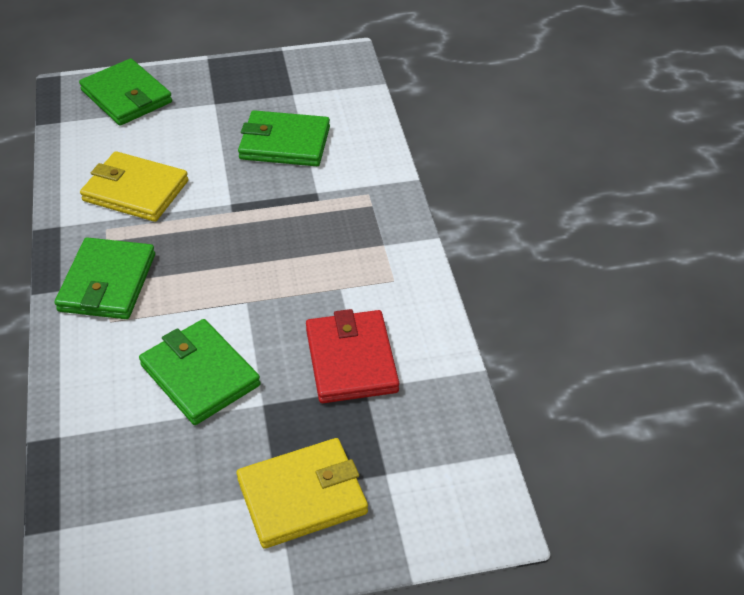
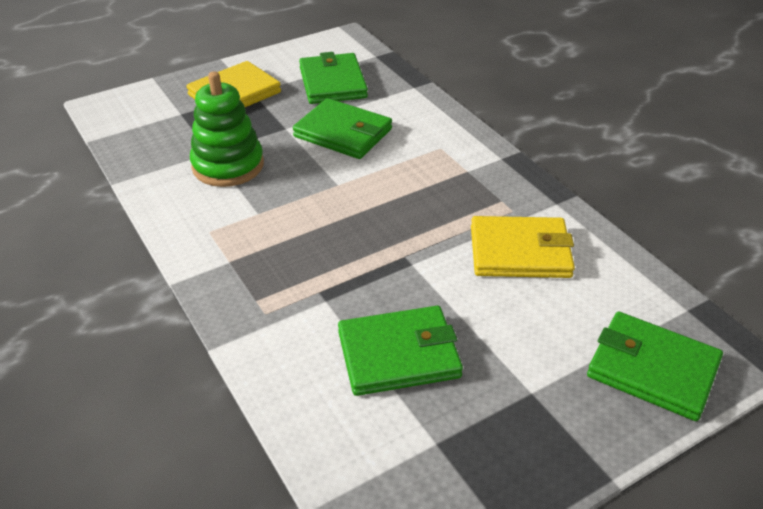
camera: 160 degrees right, 5 degrees down
(107, 282) = (468, 171): green wallet -> green wallet (332, 83)
(351, 360) = (228, 165): red wallet -> green stacking toy

